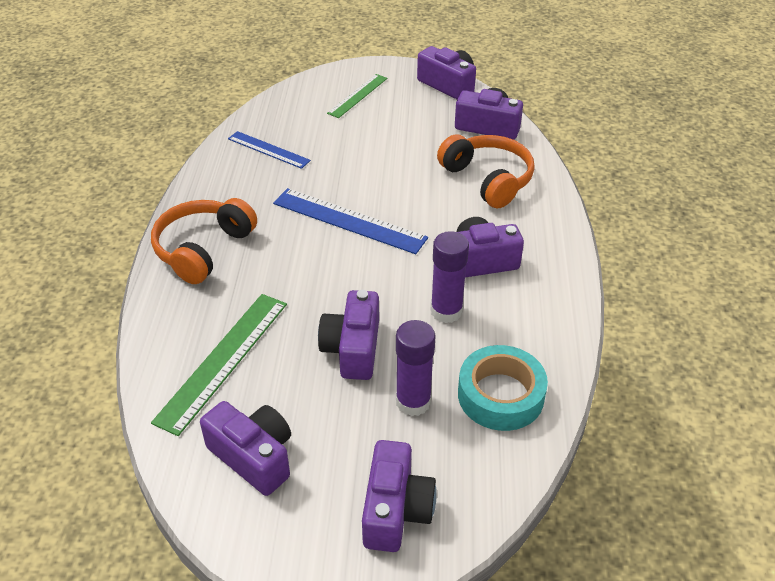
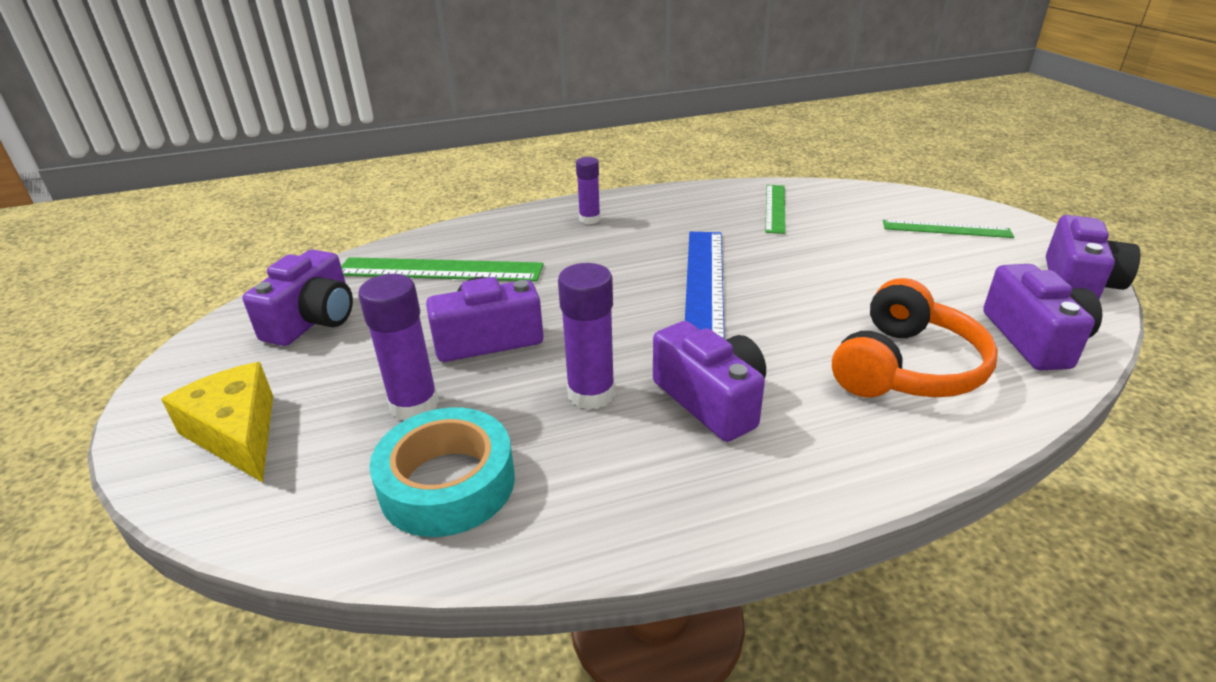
camera: 70 degrees right, 10 degrees down
(203, 249) = (589, 219): orange headphones -> purple glue stick
(268, 150) = (775, 208): blue ruler -> green ruler
(395, 510) = (237, 433): purple camera -> yellow cheese

